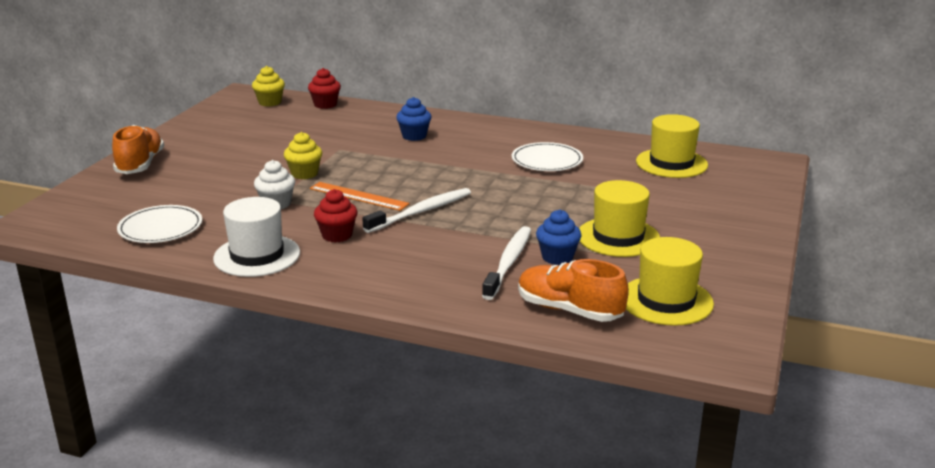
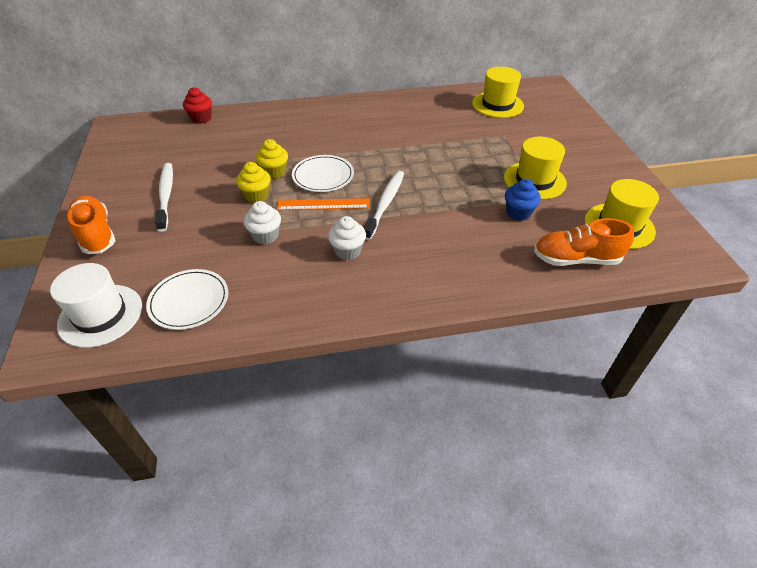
camera: 30 degrees left, 20 degrees up
(257, 256) = (306, 298): white hat -> white hat (100, 315)
(270, 102) = (150, 129): yellow cupcake -> yellow cupcake (274, 172)
(337, 235) = (348, 251): red cupcake -> white cupcake
(414, 136) = (304, 130): blue cupcake -> none
(508, 263) = (494, 231): white toothbrush -> white toothbrush (166, 196)
(547, 160) = (419, 126): white plate -> white plate (323, 176)

